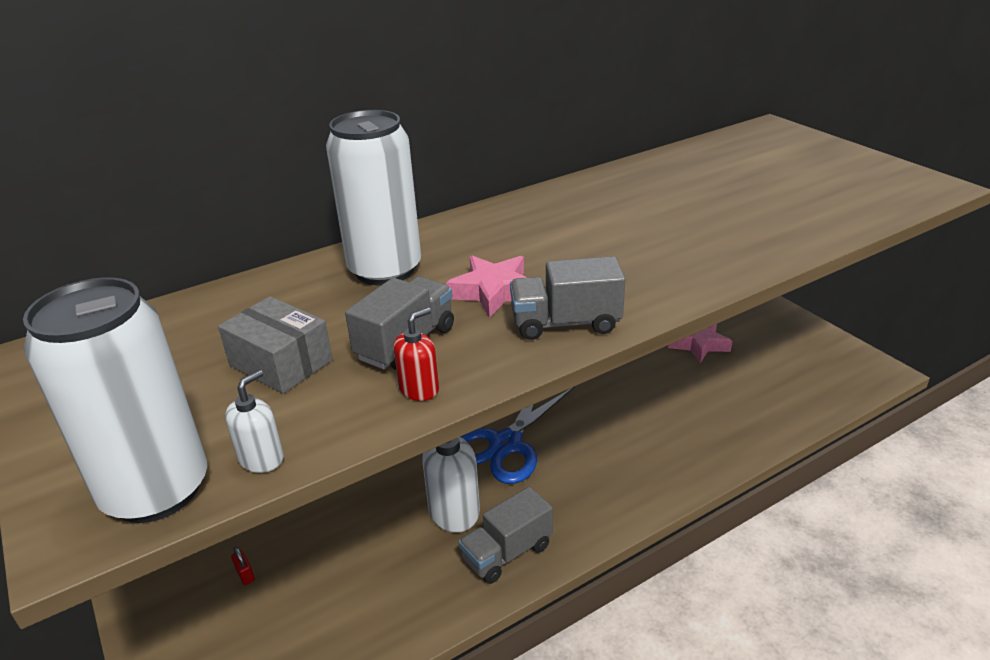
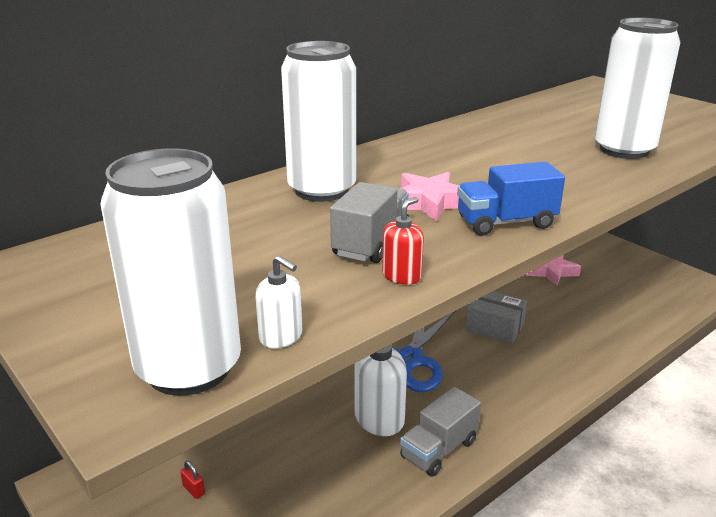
camera: 10 degrees left, 5 degrees down
(261, 459) = (281, 337): white soap dispenser -> white soap dispenser turned 105 degrees clockwise
(281, 363) = (260, 262): grey box -> grey box (494, 327)
(565, 323) = (506, 223): grey truck -> blue truck
(753, 225) = (624, 150): none -> white can

